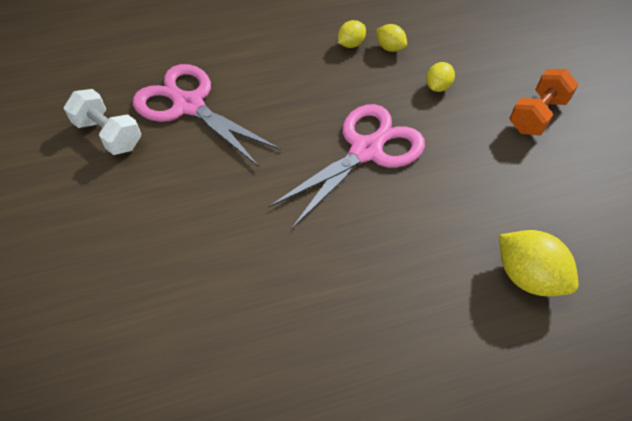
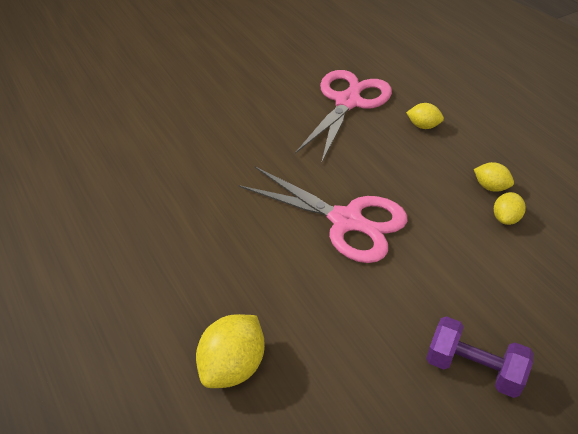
camera: 75 degrees right, 10 degrees down
(109, 135) = (297, 71): white dumbbell -> none
(437, 87) = (467, 267): yellow lemon -> yellow lemon (423, 126)
(537, 115) = (473, 369): orange dumbbell -> purple dumbbell

